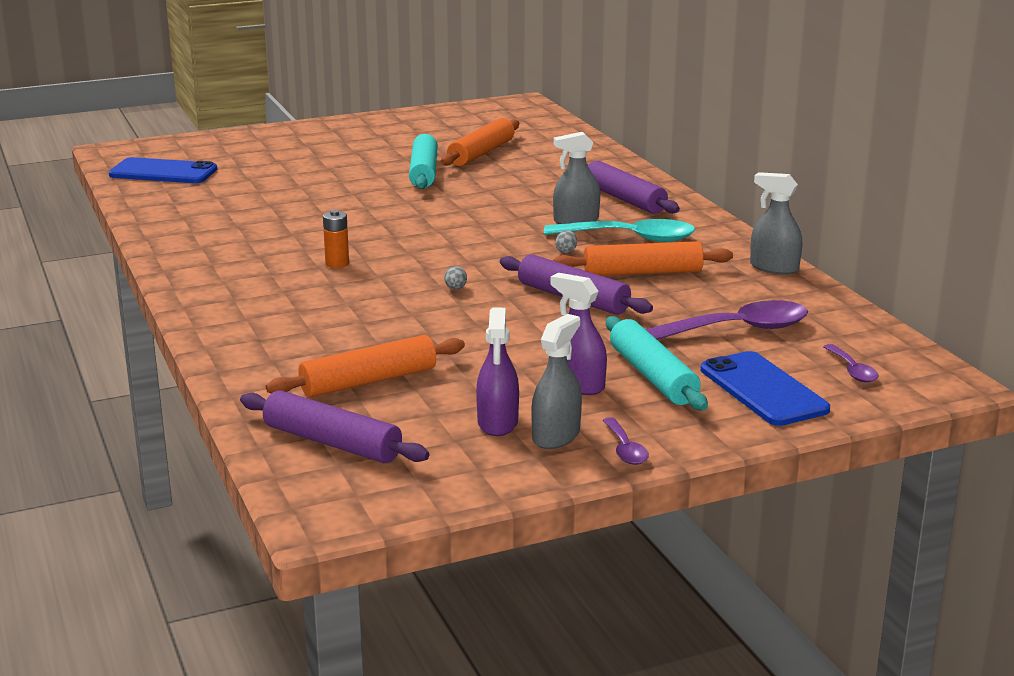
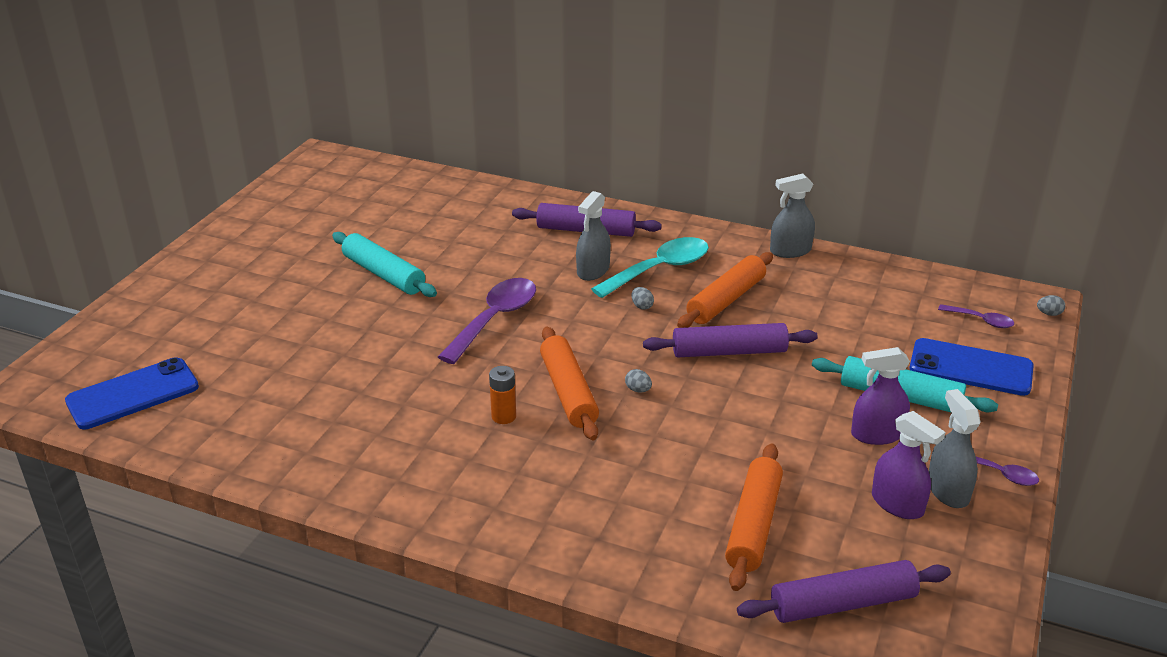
camera: 45 degrees left, 10 degrees up
(481, 153) = (392, 230): orange rolling pin -> orange rolling pin (568, 392)
(737, 329) = (868, 322): purple spoon -> purple spoon (494, 319)
(939, 394) = (1049, 314): none -> grey egg

